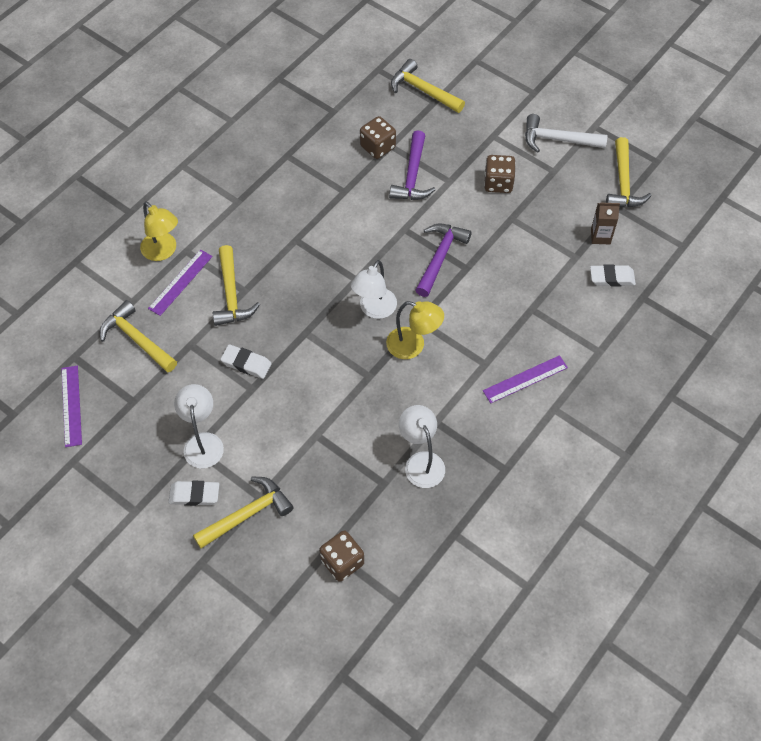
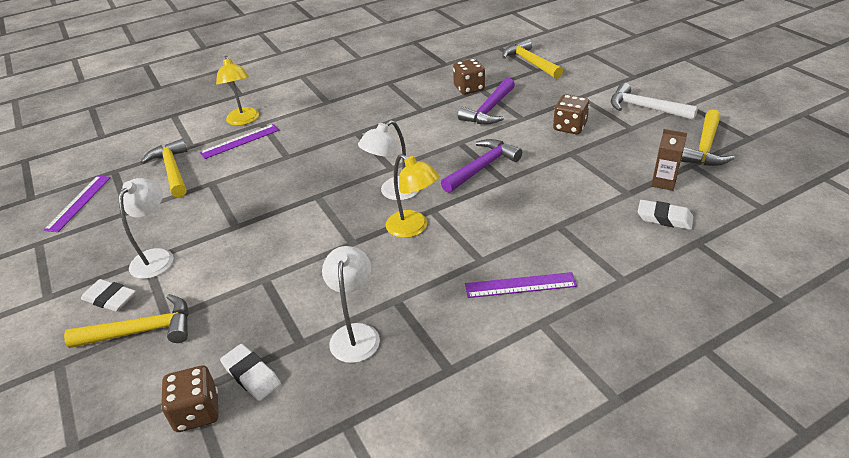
camera: 25 degrees right, 20 degrees down
(231, 294) = (274, 157): yellow hammer -> none
(246, 363) = (246, 206): white eraser -> white eraser (251, 375)

